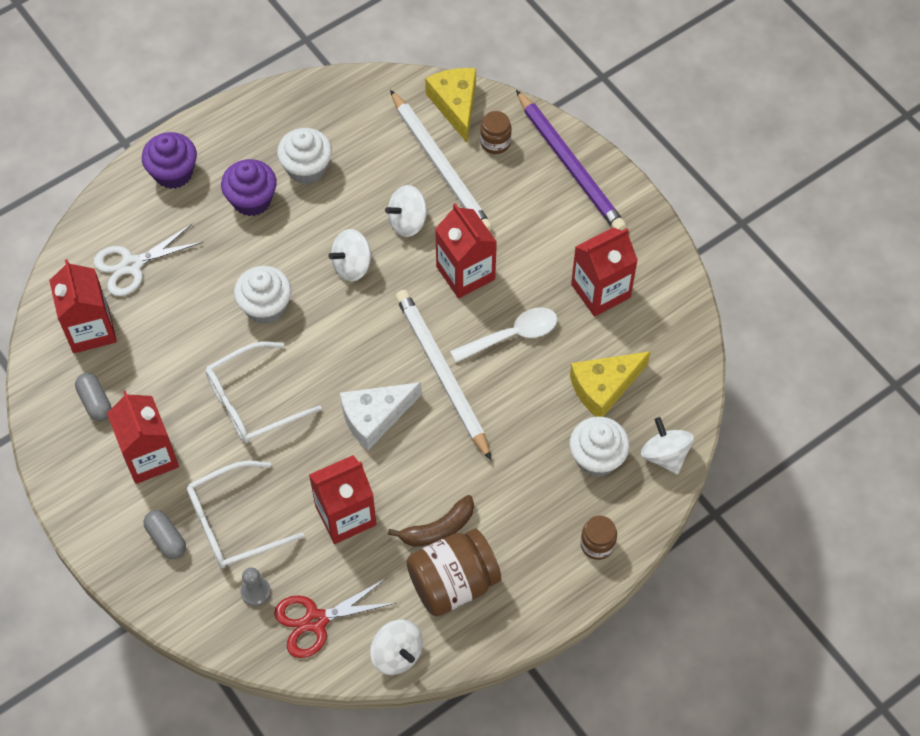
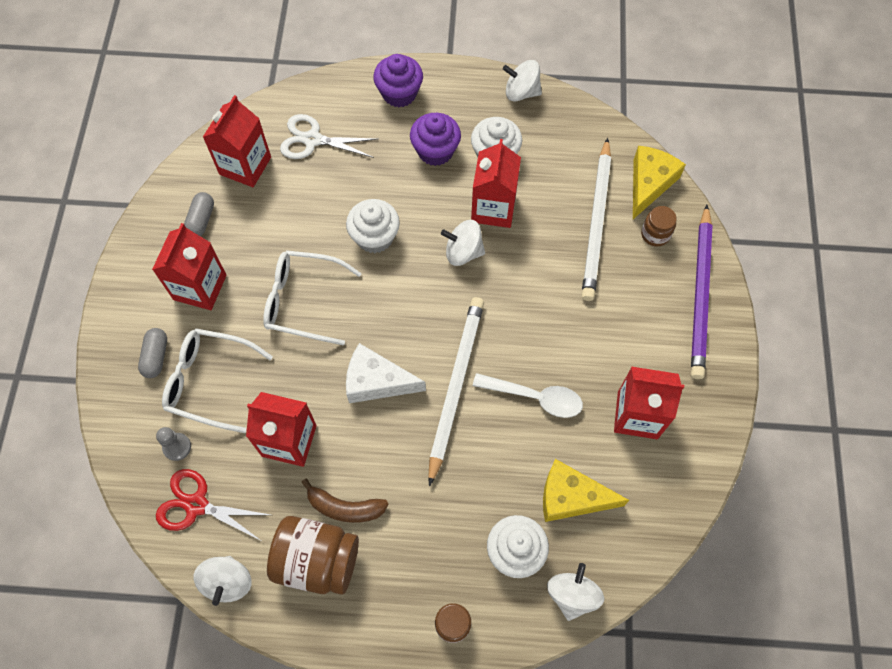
camera: 40 degrees right, 5 degrees up
(408, 222) = (533, 248): white spinning top -> white spinning top (521, 92)
(465, 273) = (542, 320): red carton -> red carton (493, 208)

